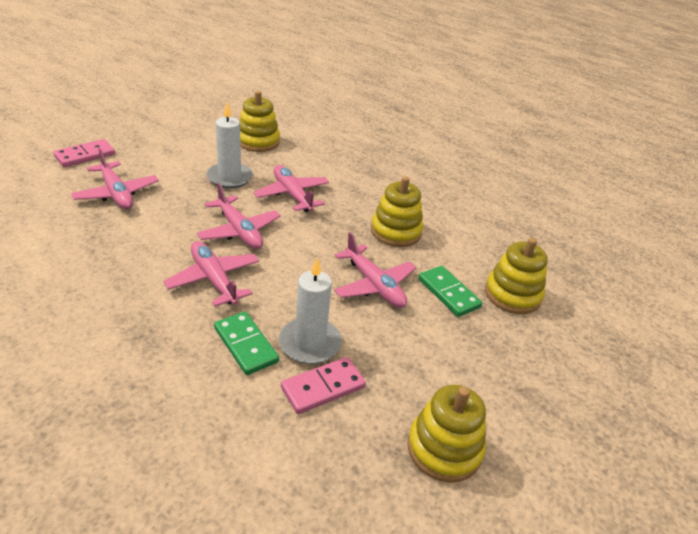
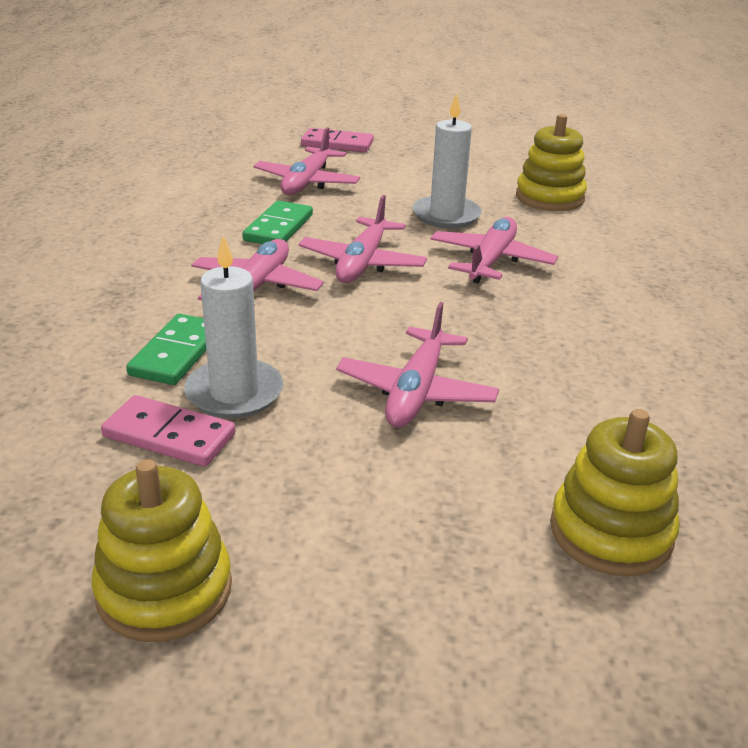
camera: 55 degrees right, 5 degrees down
(396, 231) = (562, 360): yellow stacking toy -> none
(448, 293) = (504, 462): green domino -> green domino (279, 228)

